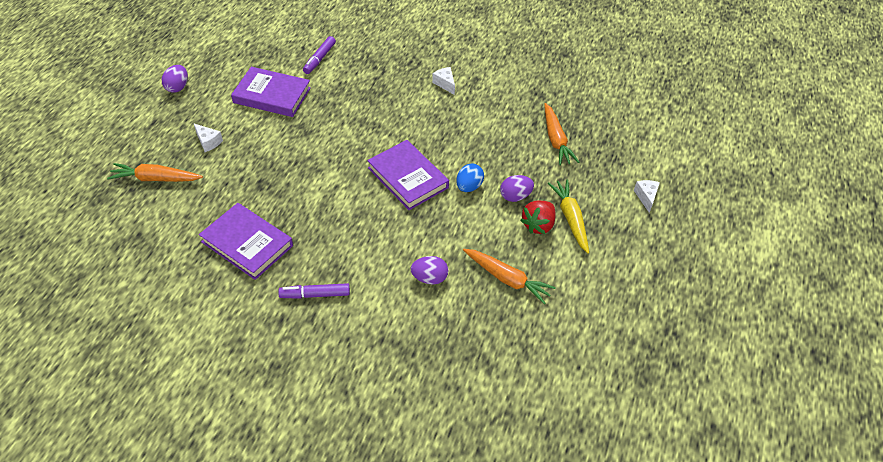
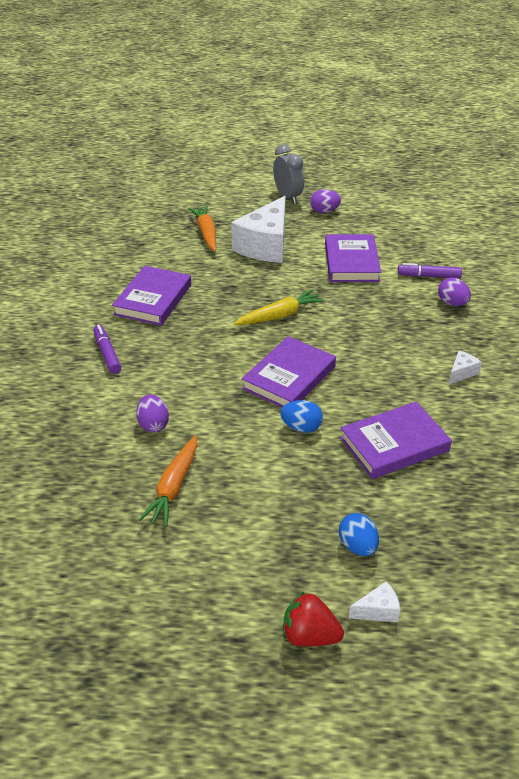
camera: 75 degrees right, 10 degrees down
(132, 103) = (288, 197): none -> grey clock
(208, 142) = (265, 246): white cheese -> white cheese, size x2.46
(505, 142) = (394, 444): none -> purple book
(515, 196) = (306, 470): purple egg -> purple egg (452, 303)
(538, 225) = (269, 500): red strawberry -> red strawberry (309, 636)
(556, 140) = (431, 492): orange carrot -> none
(570, 218) = (295, 530): yellow carrot -> yellow carrot (280, 316)
(593, 191) = (358, 546): none -> blue egg

